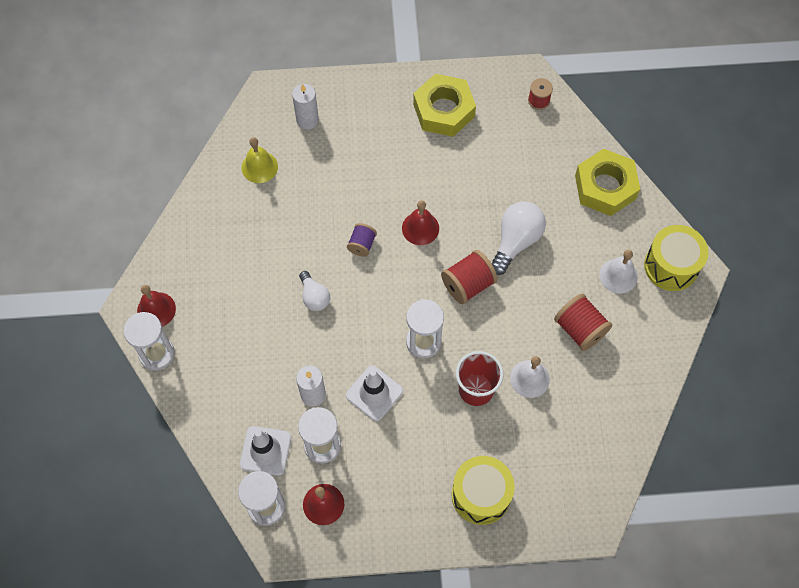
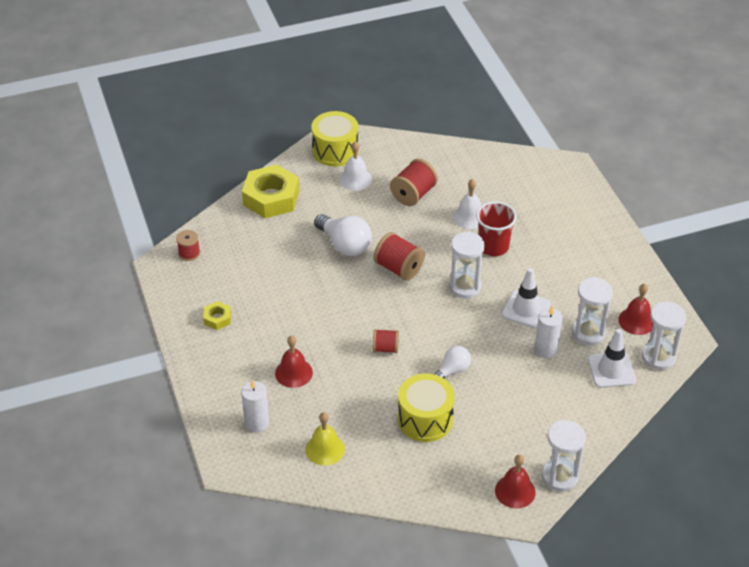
camera: 105 degrees left, 20 degrees down
(362, 245) = (385, 348): purple spool -> red spool
(420, 228) = (353, 310): red bell -> red bell (293, 373)
(443, 110) = (217, 318): yellow nut -> yellow nut, size x0.47
(481, 495) = (579, 229): yellow drum -> yellow drum (425, 419)
(516, 241) = (345, 245): white light bulb -> white light bulb turned 150 degrees counterclockwise

